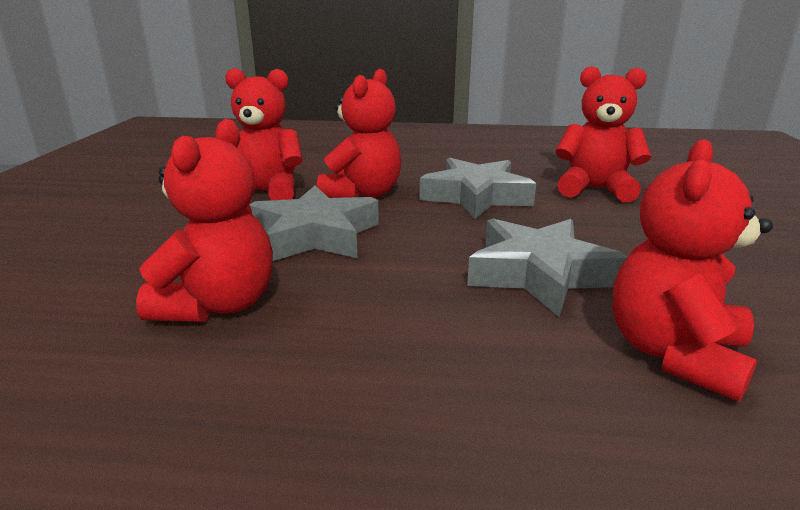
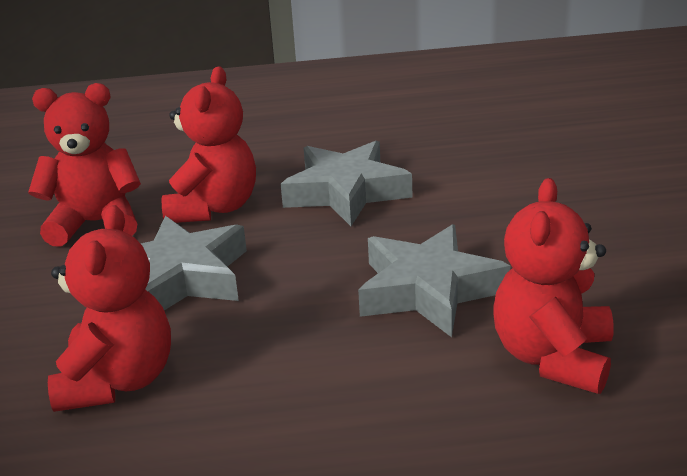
camera: 10 degrees left, 5 degrees up
(595, 189) = (478, 161): red teddy bear -> none

